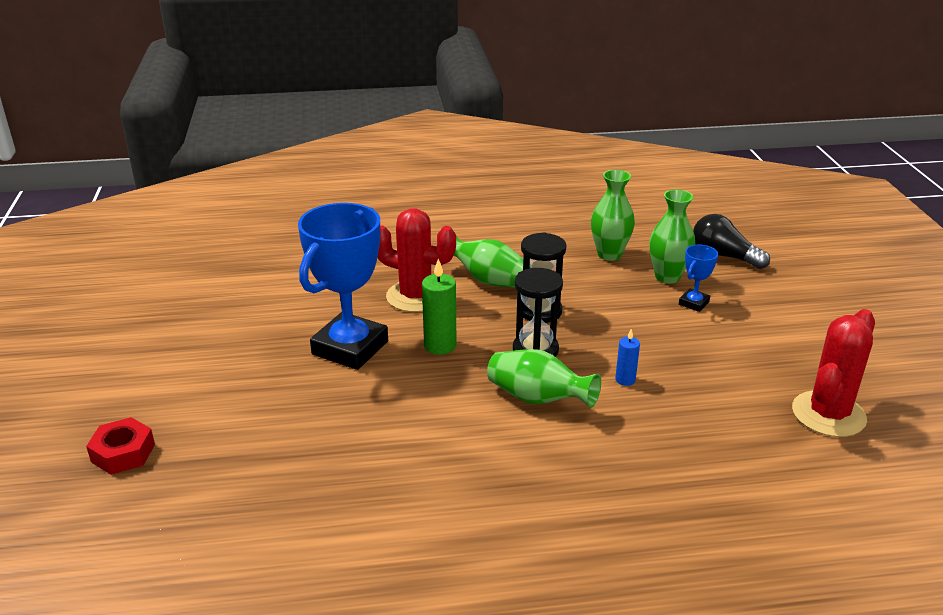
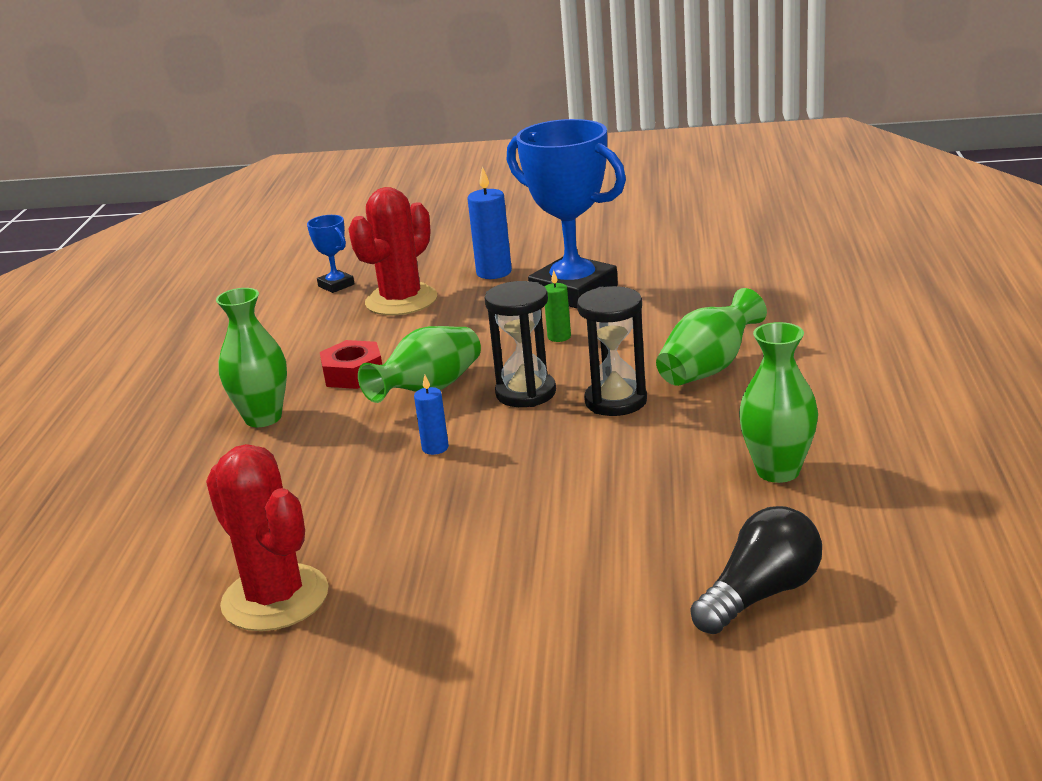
camera: 105 degrees right, 5 degrees down
(123, 453) = (455, 218): red nut -> red nut (353, 374)
(297, 399) = (494, 272): none -> blue candle
(416, 296) = (675, 322): red cactus -> red cactus (401, 300)
(440, 345) = (559, 337): green candle -> green candle, size x0.59
(667, 277) = (692, 518): green vase -> green vase (263, 418)
(693, 303) = (602, 531): blue trophy -> blue trophy (336, 285)

